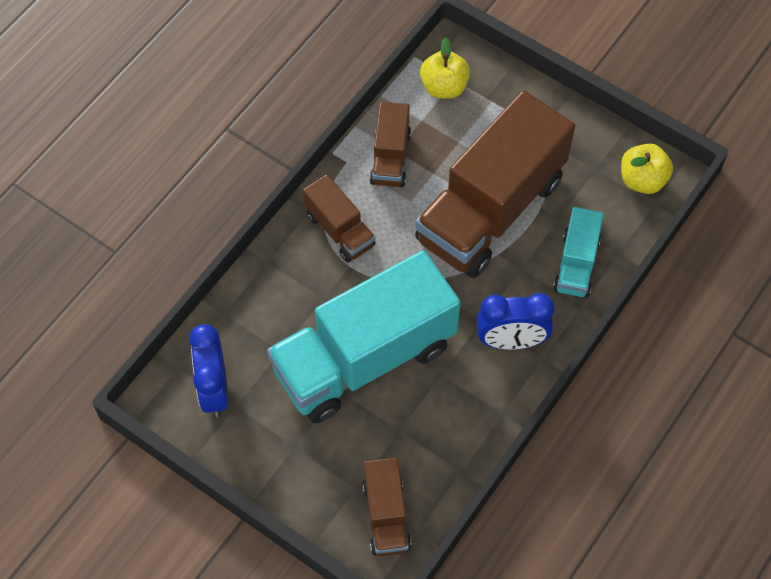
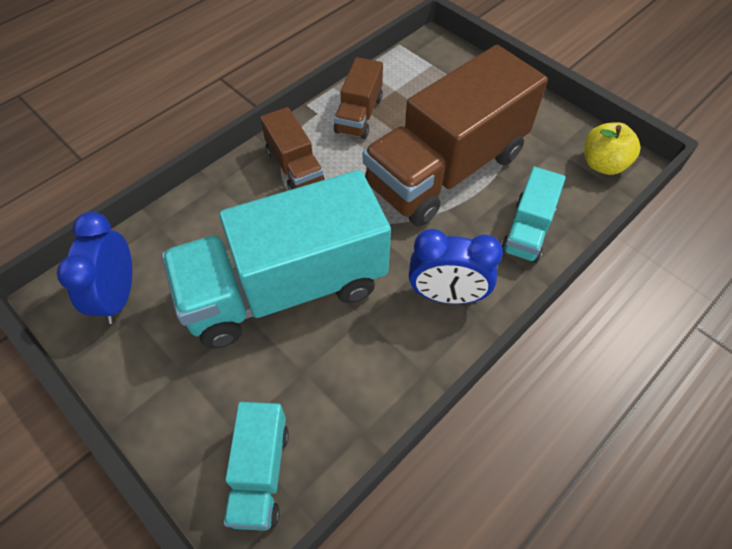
camera: 10 degrees right, 5 degrees down
(386, 515) = (260, 473): brown truck -> turquoise truck
(444, 87) = (421, 68): yellow apple -> none

